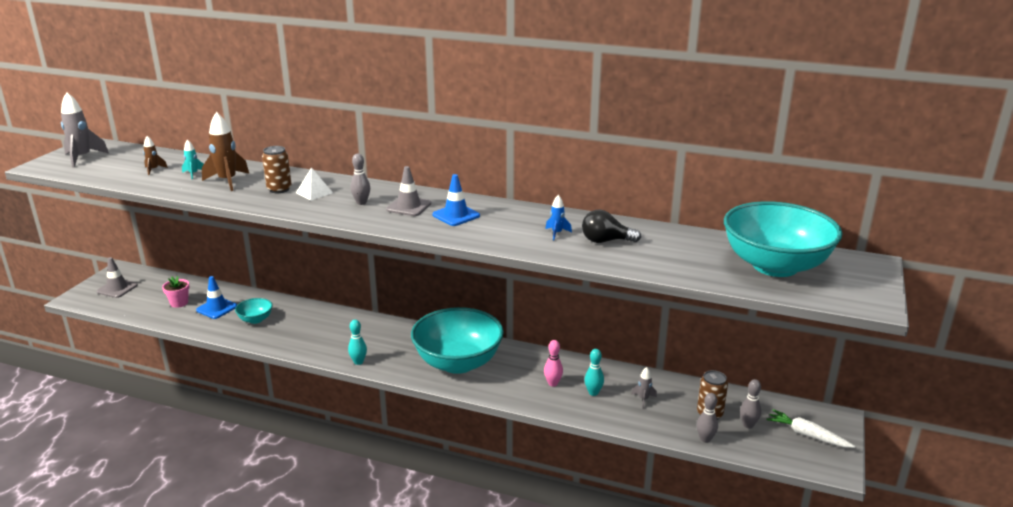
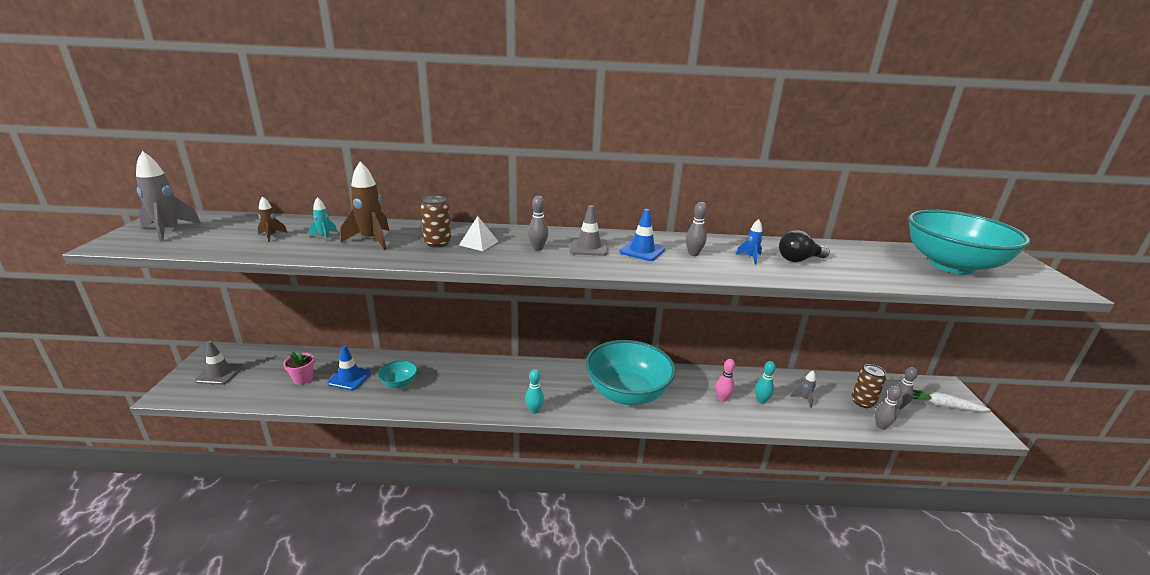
camera: 20 degrees left, 0 degrees up
(503, 223) = (693, 254): none -> grey bowling pin

